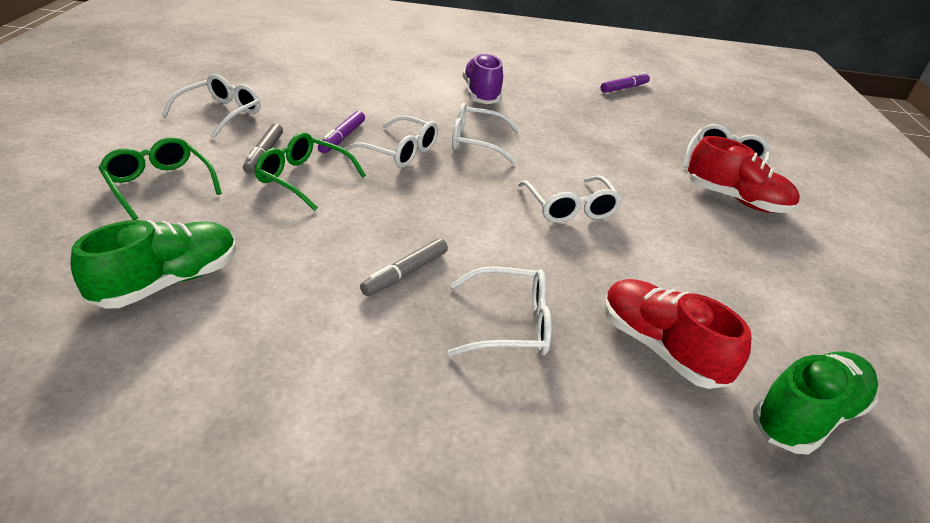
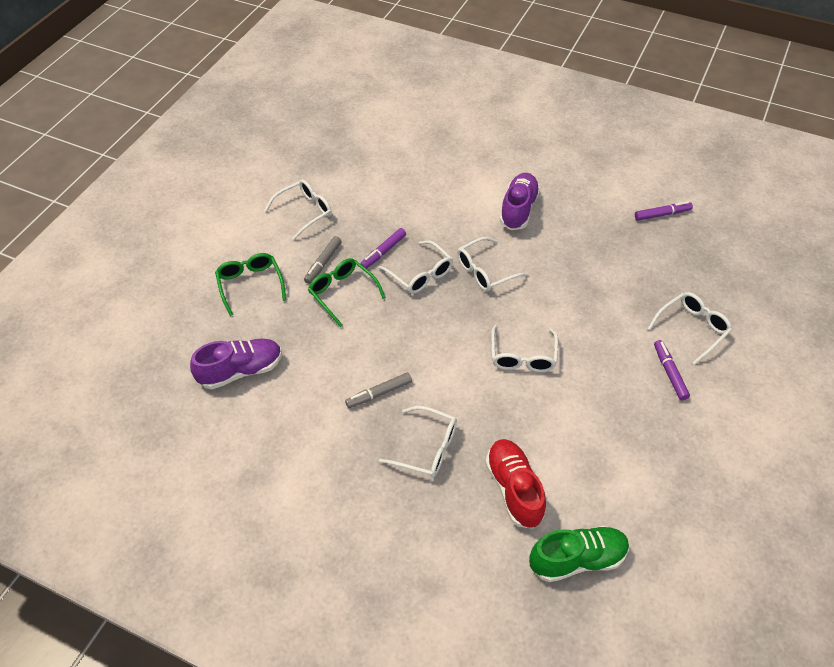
camera: 25 degrees right, 15 degrees up
(168, 282) = (241, 371): green shoe -> purple shoe
(476, 142) = (485, 271): white glasses -> white glasses turned 60 degrees counterclockwise
(736, 200) = (669, 373): red shoe -> purple marker

